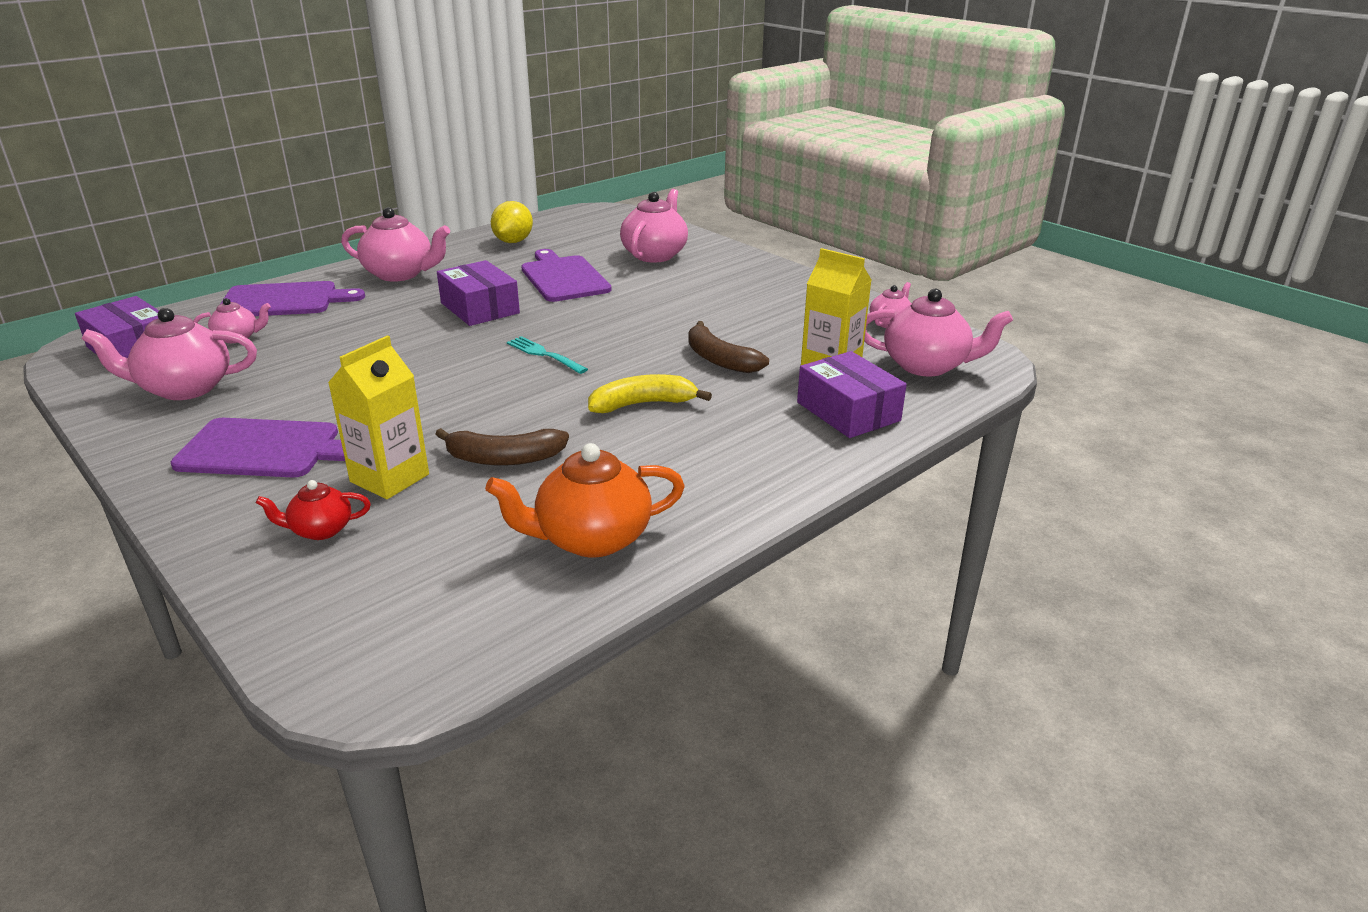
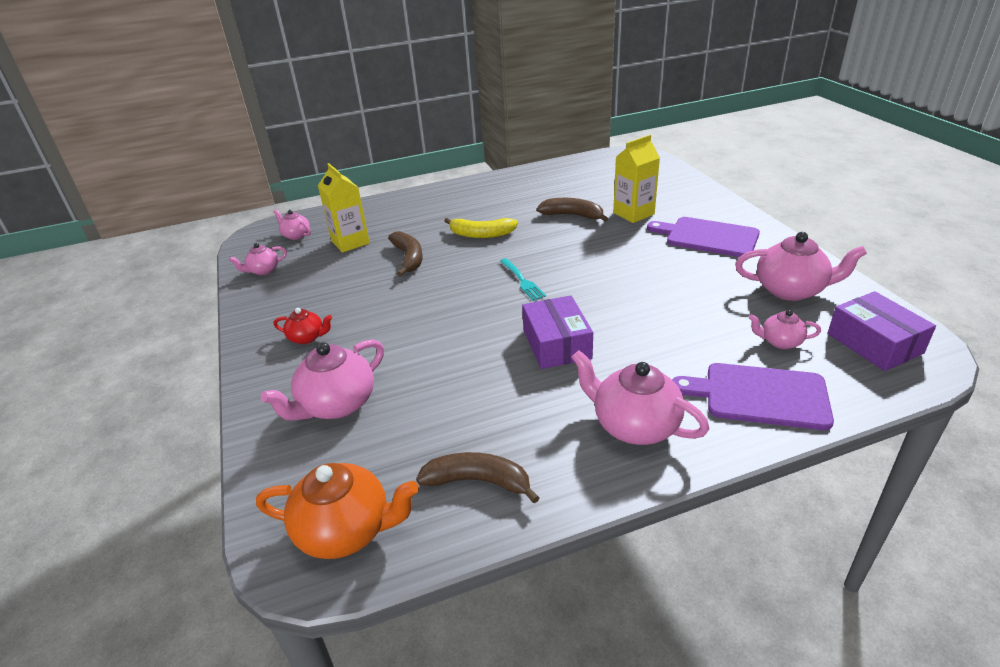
camera: 155 degrees left, 5 degrees up
(320, 530) = (664, 196): red teapot -> red teapot (307, 337)
(513, 241) = (478, 481): yellow lemon -> brown banana
(563, 277) = (458, 379): purple cutting board -> none
(591, 538) = (545, 181): orange teapot -> orange teapot (346, 530)
(848, 411) = (377, 216): purple box -> none
(926, 366) = (296, 235): pink teapot -> pink teapot, size x0.54

